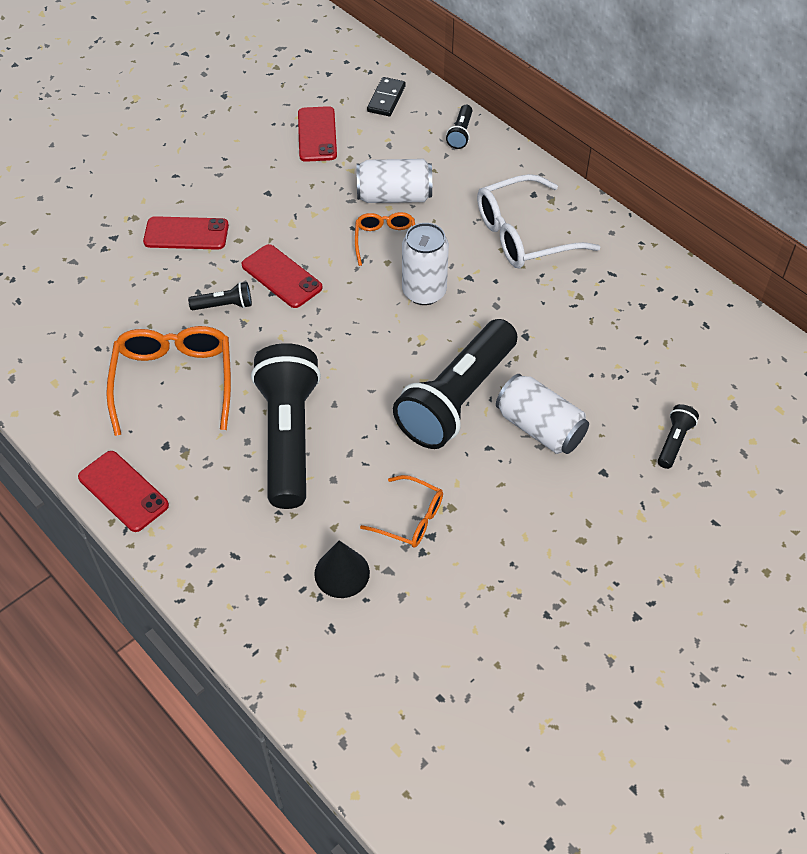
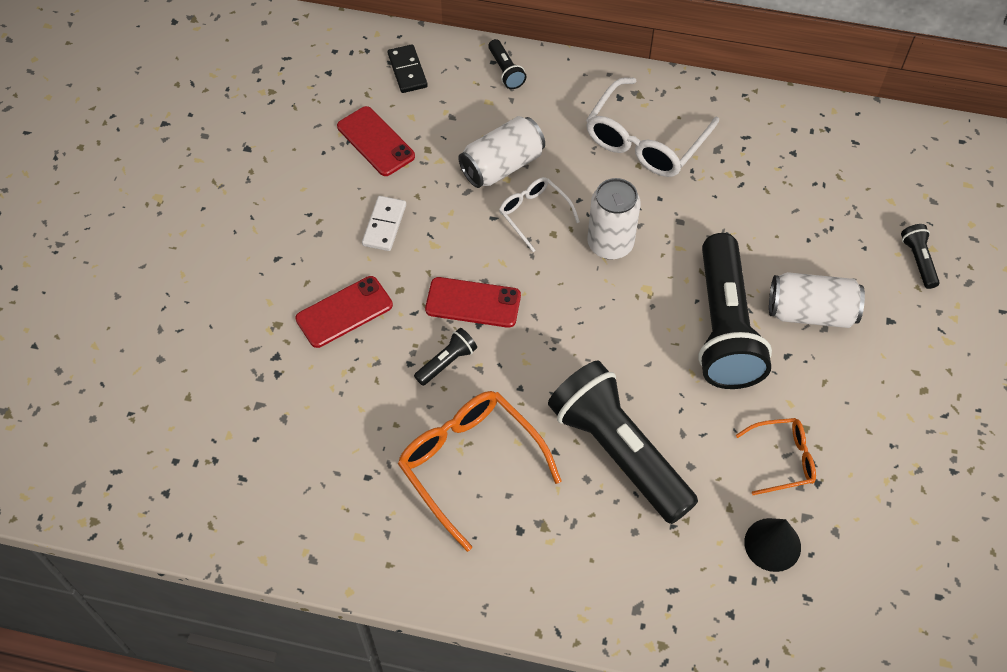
camera: 35 degrees left, 5 degrees up
(123, 491) = (523, 598): red phone -> none
(269, 192) = (384, 225): none -> white domino
(385, 241) = (534, 214): orange glasses -> white glasses

